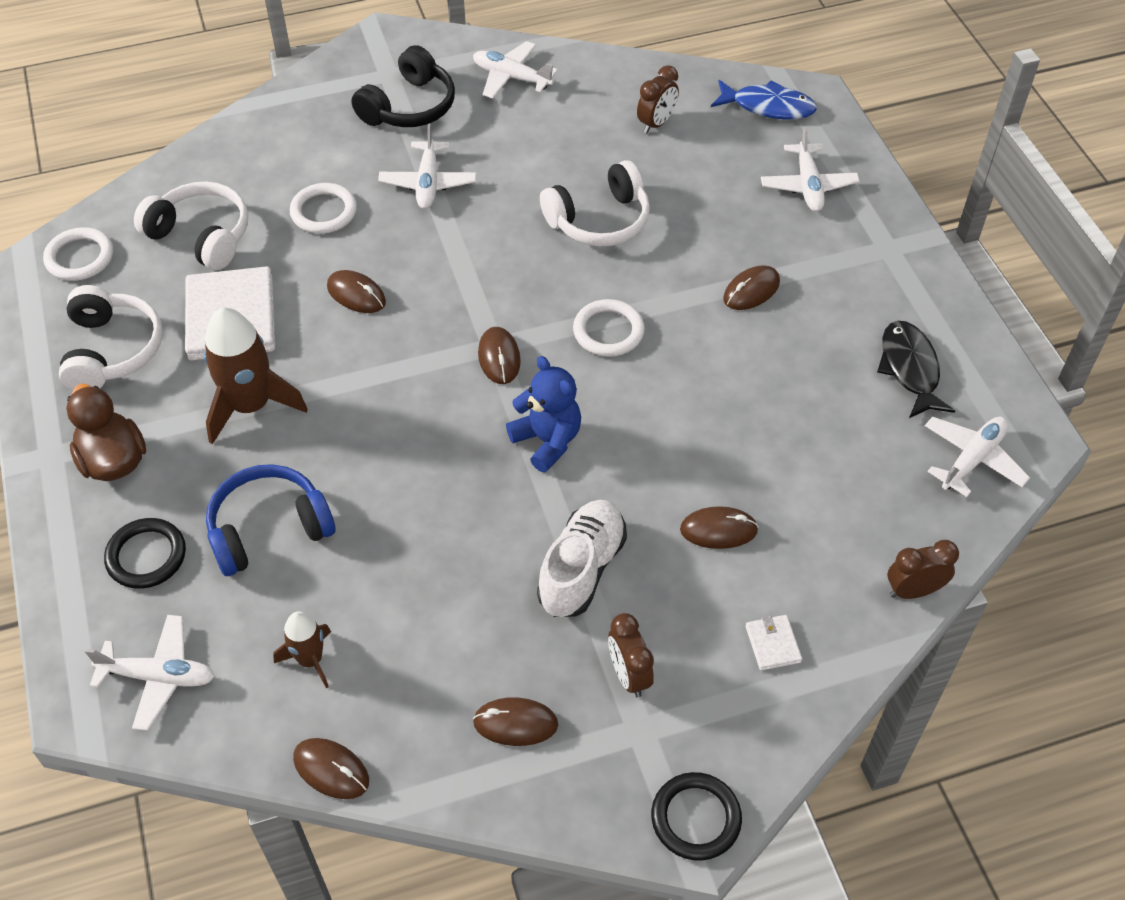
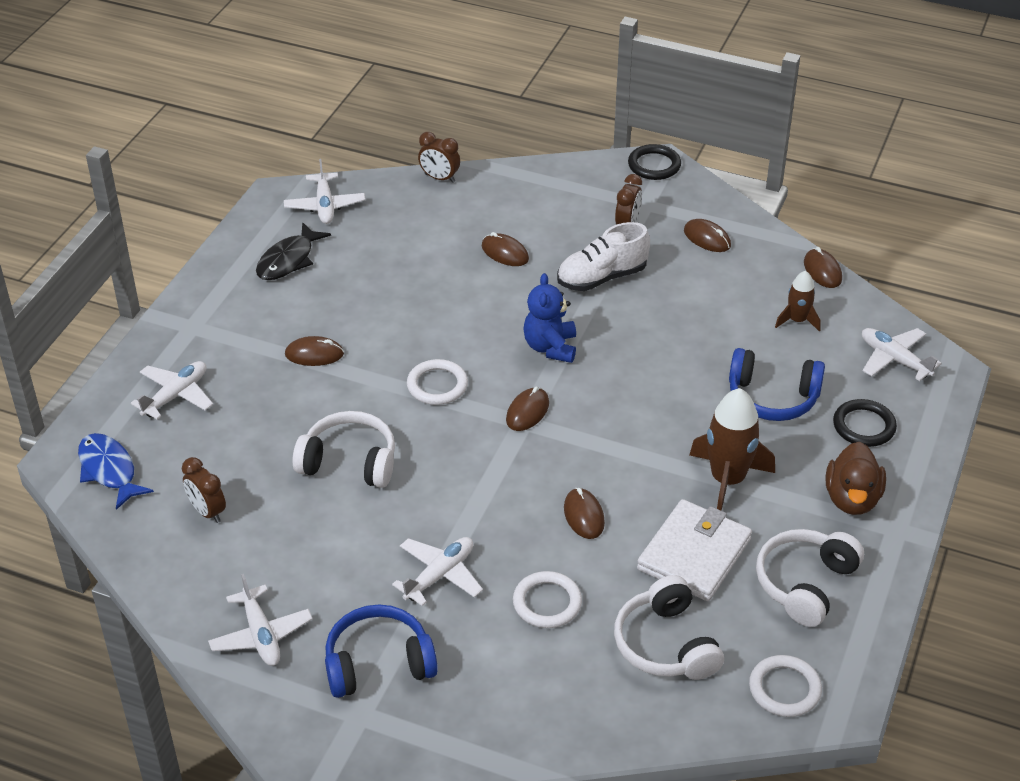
camera: 140 degrees left, 10 degrees down
(409, 106) = (378, 663): black headphones -> blue headphones
(656, 123) = (207, 512): brown clock -> brown clock turned 120 degrees counterclockwise
(773, 644) = (538, 197): white wallet -> none
(972, 459) = (325, 206): white plane -> white plane turned 90 degrees counterclockwise

